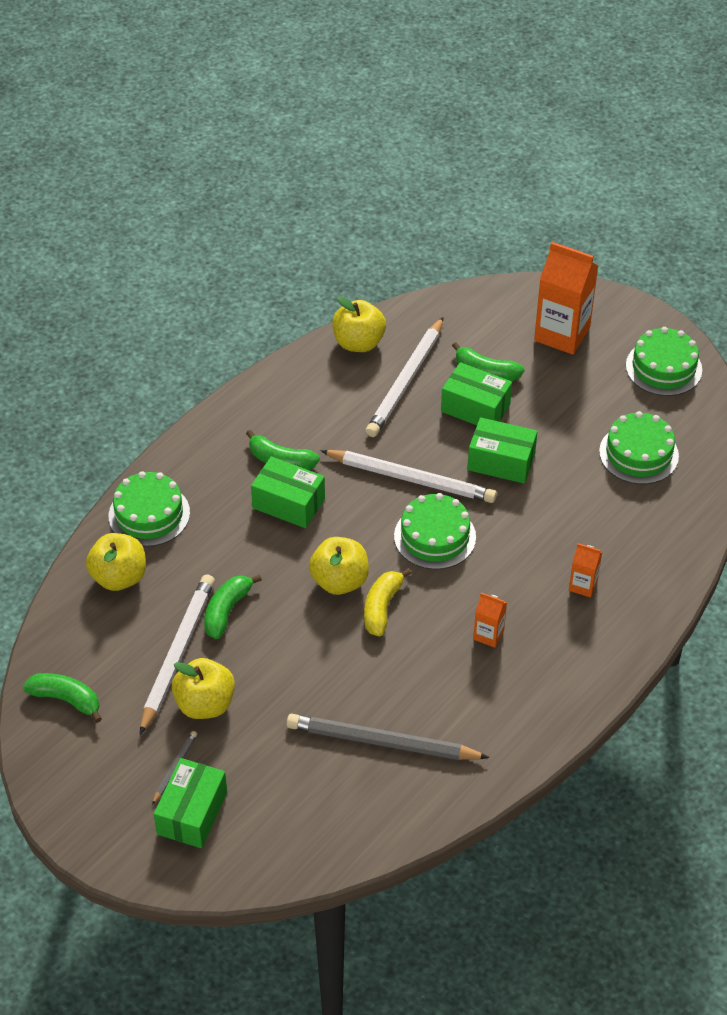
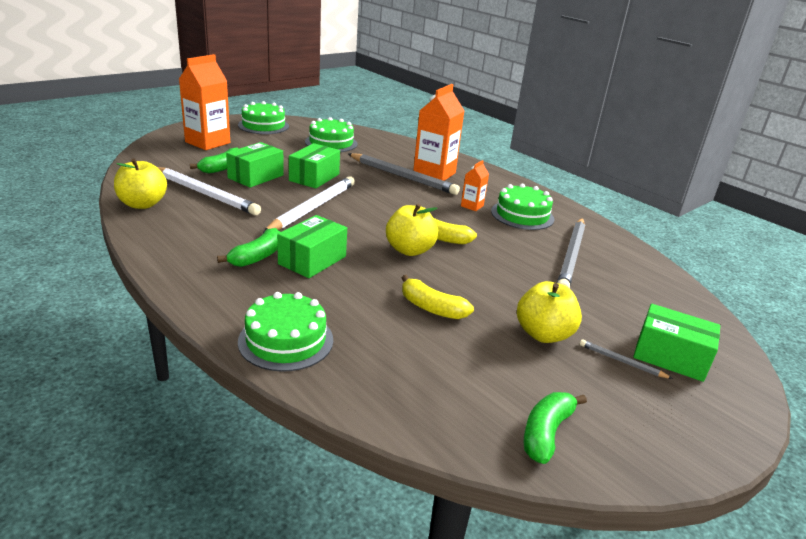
camera: 85 degrees left, 20 degrees down
(119, 577) = (370, 372): yellow apple -> none
(177, 654) = (482, 343): white pencil -> none
(227, 610) = (431, 308): green banana -> yellow banana
(435, 536) = (376, 209): green cake -> green cake (522, 215)
(552, 551) = (402, 176): none -> grey pencil
(583, 585) = (434, 173): orange carton -> orange carton, size x2.05

